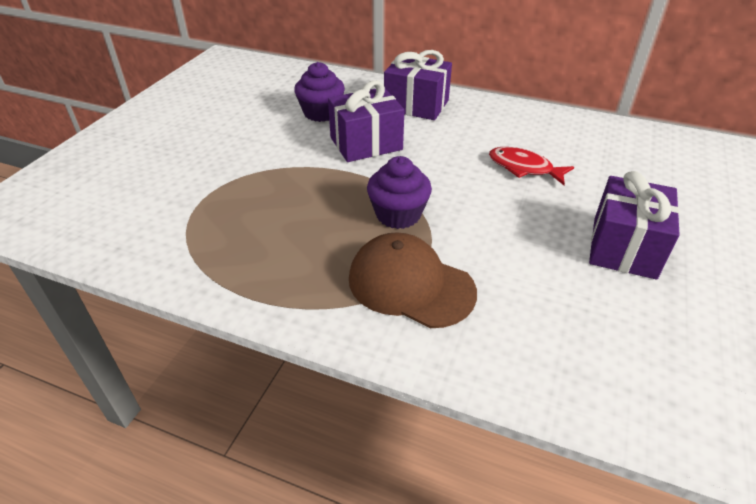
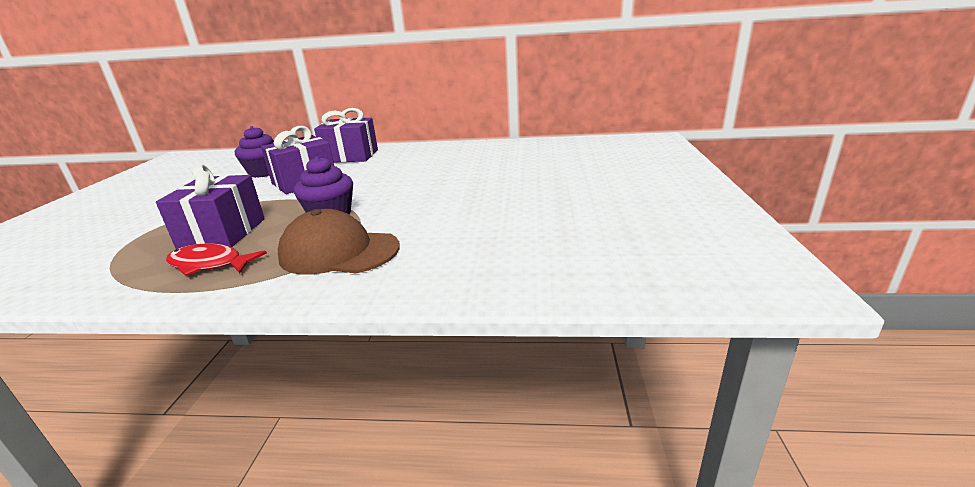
camera: 15 degrees left, 15 degrees down
(524, 168) = (440, 173): red fish -> red fish (209, 264)
(624, 247) = (521, 199): purple gift -> purple gift (223, 233)

